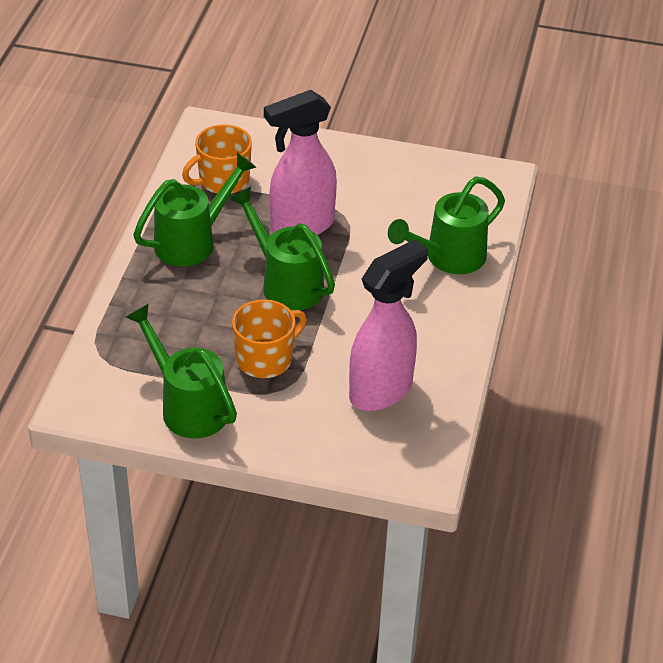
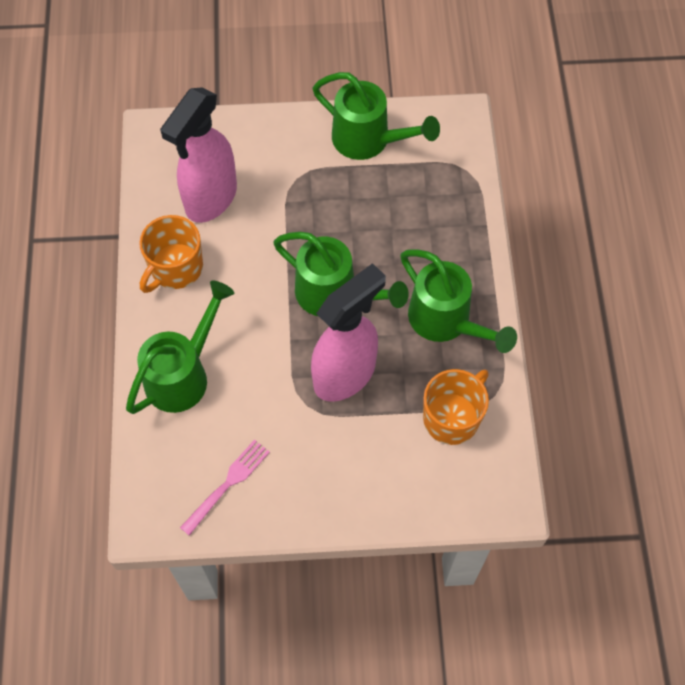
camera: 165 degrees right, 20 degrees up
(192, 242) = (445, 321): green watering can -> green watering can turned 75 degrees counterclockwise
(265, 359) = (322, 204): orange mug -> orange mug (175, 268)
(428, 182) = (227, 484): none -> pink fork

